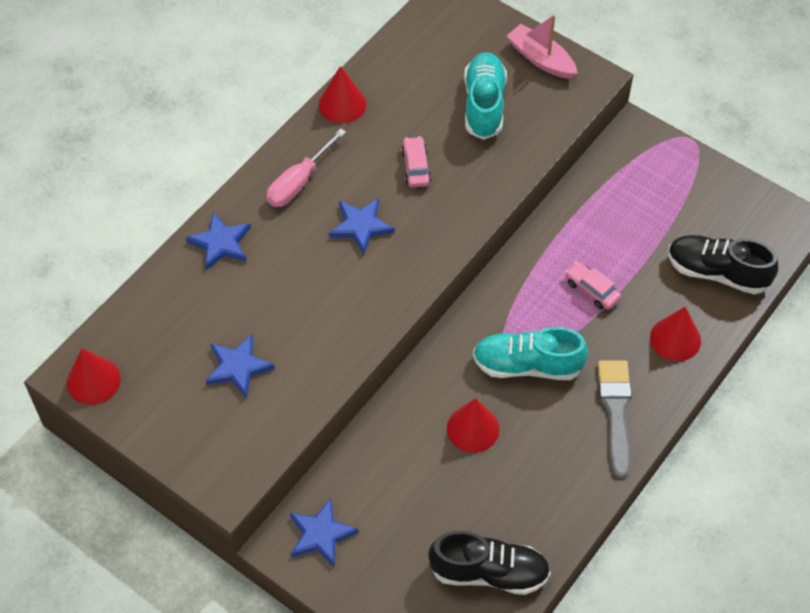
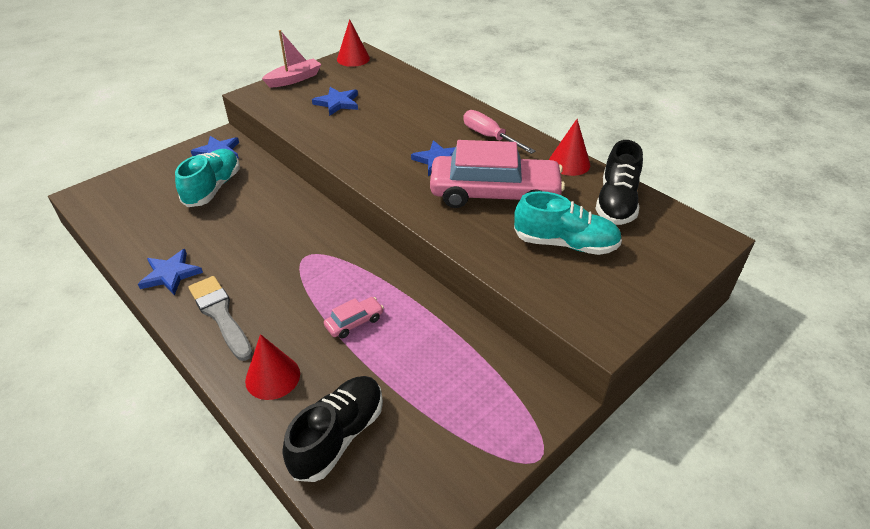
camera: 100 degrees right, 15 degrees down
(220, 243) = (441, 103): blue star -> blue star (170, 274)
(416, 167) = (494, 194): pink car -> pink car, size x2.45
(473, 428) = (254, 227): red cone -> none
(489, 572) = (135, 220): black shoe -> black shoe (616, 203)
(527, 365) = (294, 266): turquoise shoe -> turquoise shoe (213, 188)
(540, 59) = (630, 294): pink boat -> pink boat (294, 79)
(615, 411) = (220, 315): grey brush -> grey brush turned 135 degrees counterclockwise

